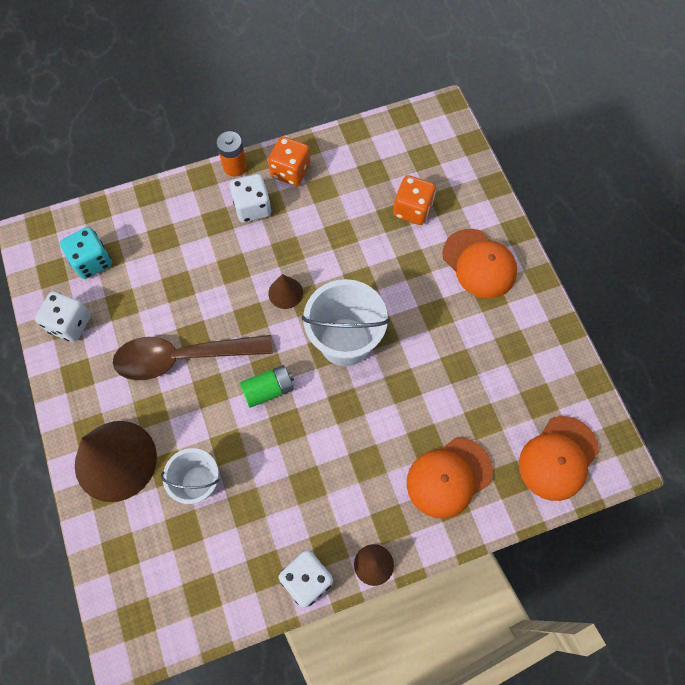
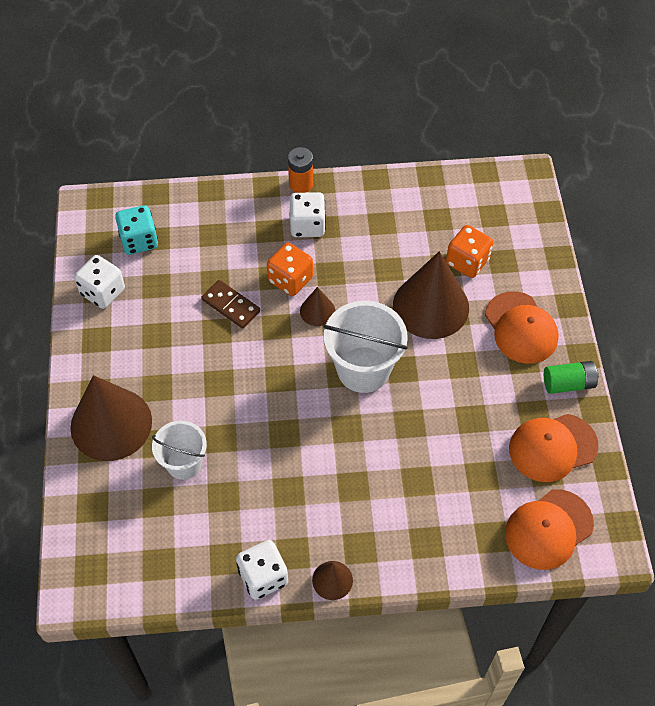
camera: 15 degrees right, 10 degrees down
(183, 358) = (201, 347): brown spoon -> none
(200, 307) = (231, 306): none -> brown domino
(268, 389) = (275, 395): green battery -> green battery (568, 383)
(290, 171) = (354, 200): orange dice -> orange dice (290, 280)
(390, 262) = (431, 306): none -> brown cone
(449, 477) = (431, 519): orange cap -> orange cap (552, 447)

